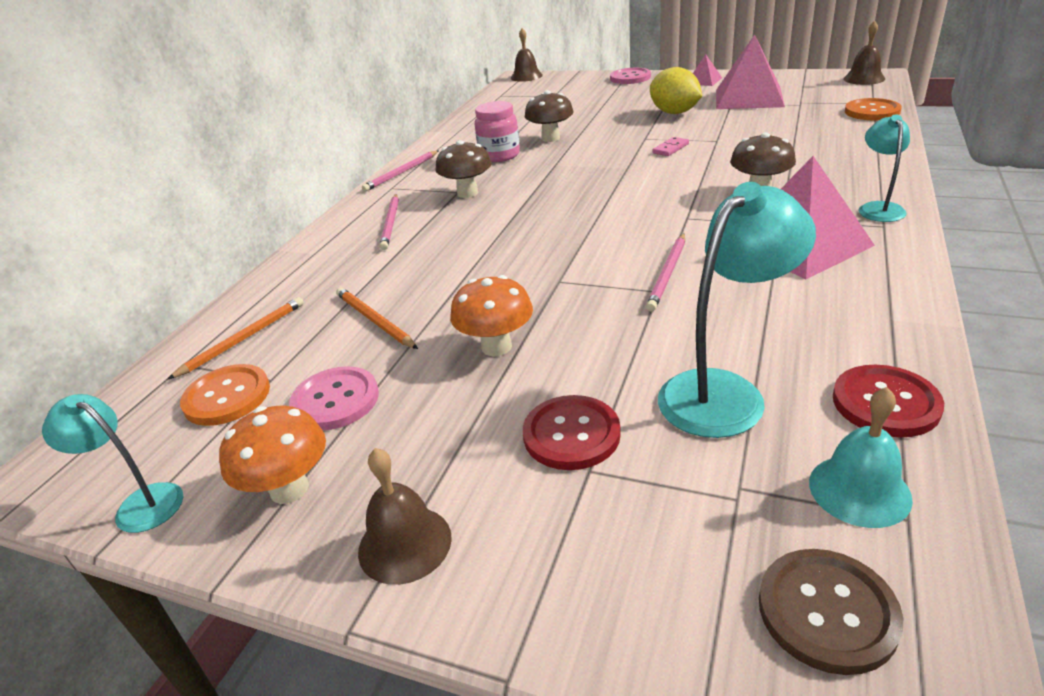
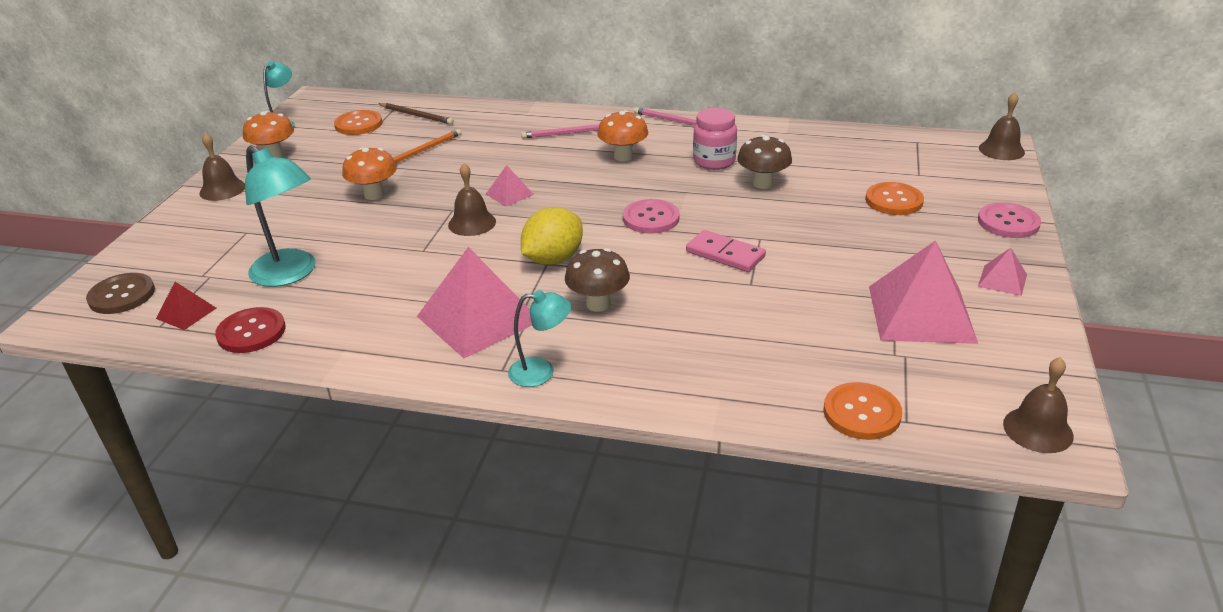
camera: 80 degrees right, 0 degrees up
(243, 339) = (416, 115): orange pencil -> brown pencil
(335, 400) = (341, 154): pink button -> pink button (651, 218)
(467, 193) = (623, 156): brown mushroom -> orange mushroom
(530, 247) = (509, 194): none -> pink pyramid
(571, 434) = (277, 225): red button -> none
(592, 102) = (894, 201): none -> orange button
(596, 264) = (472, 223): none -> brown bell
(668, 273) = (447, 254): pink pencil -> none
(670, 148) = (725, 254): pink domino -> pink domino, size x1.65
(674, 113) = (852, 256): yellow lemon -> yellow lemon (553, 259)
(859, 490) = (186, 313): turquoise bell -> red pyramid

